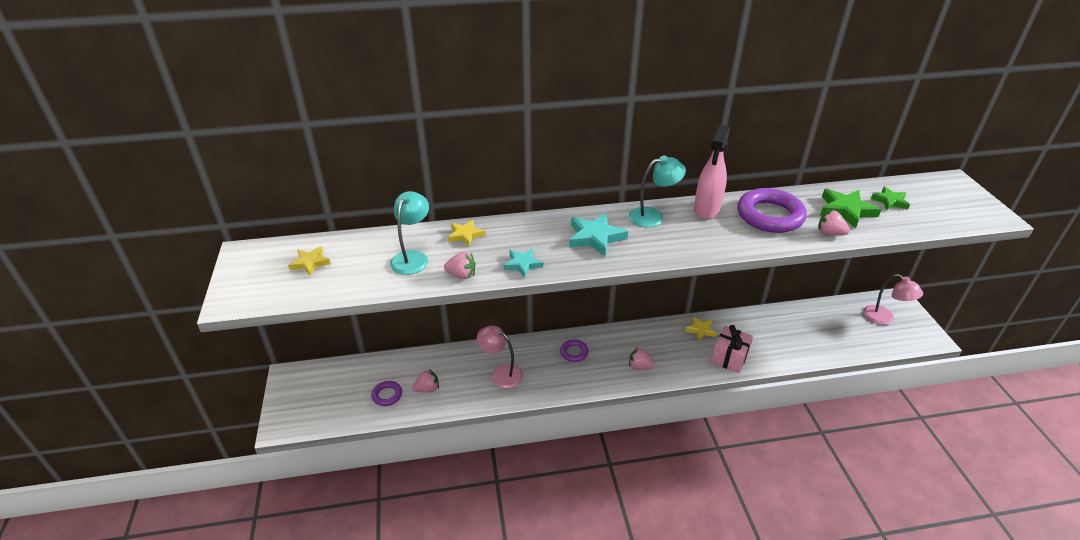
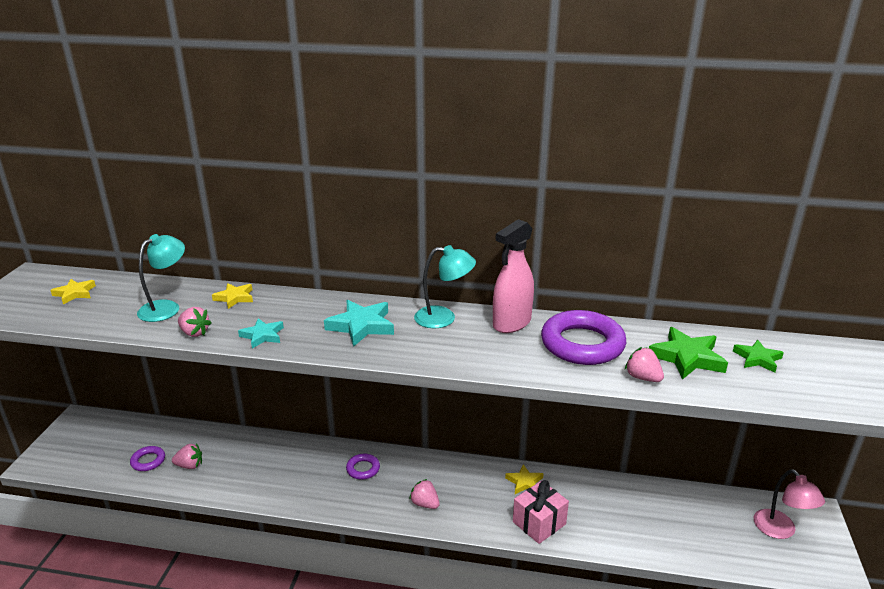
camera: 20 degrees right, 10 degrees down
(501, 373) = (272, 470): pink lamp -> none

